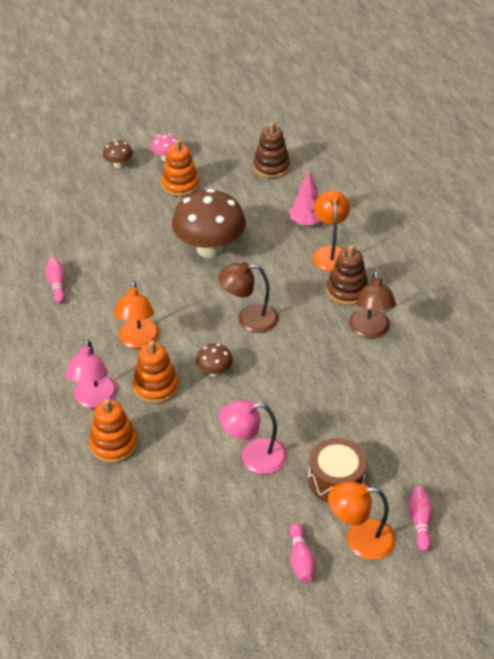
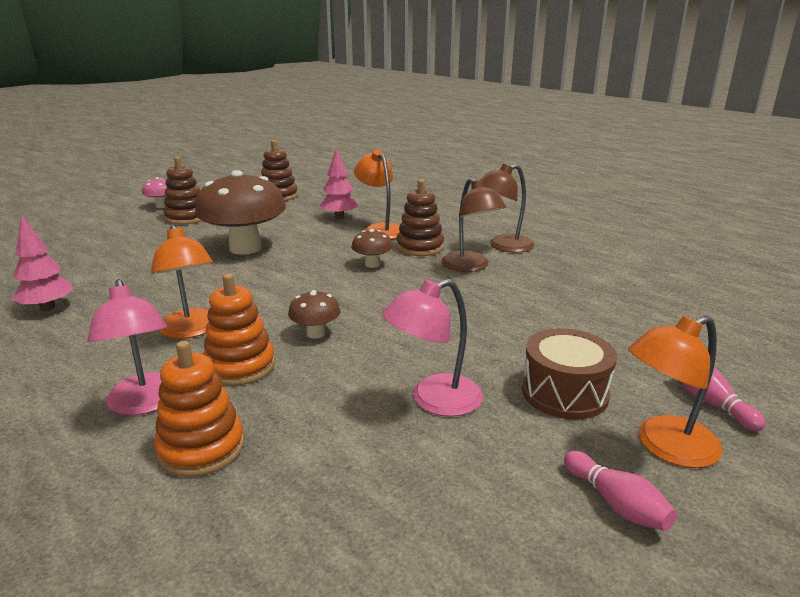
camera: 25 degrees left, 20 degrees down
(57, 285) = (48, 308): pink bowling pin -> pink tree
(119, 165) = (107, 217): brown mushroom -> brown mushroom (372, 264)
(180, 185) = (186, 217): orange stacking toy -> brown stacking toy
(249, 319) = (328, 285): brown lamp -> brown lamp (503, 246)

